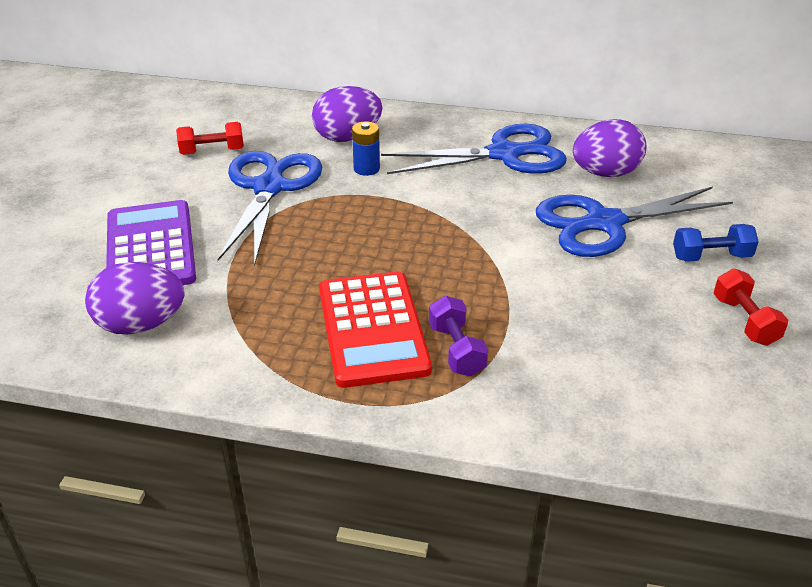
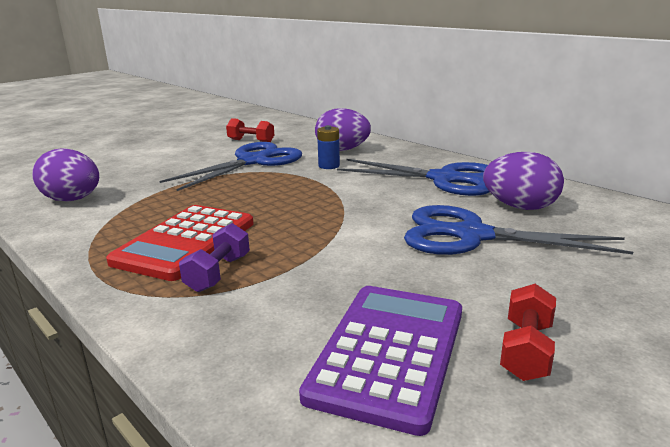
camera: 35 degrees right, 15 degrees down
(151, 248) = (142, 171): purple calculator -> purple calculator (389, 352)
(711, 257) = (555, 287): blue dumbbell -> none

